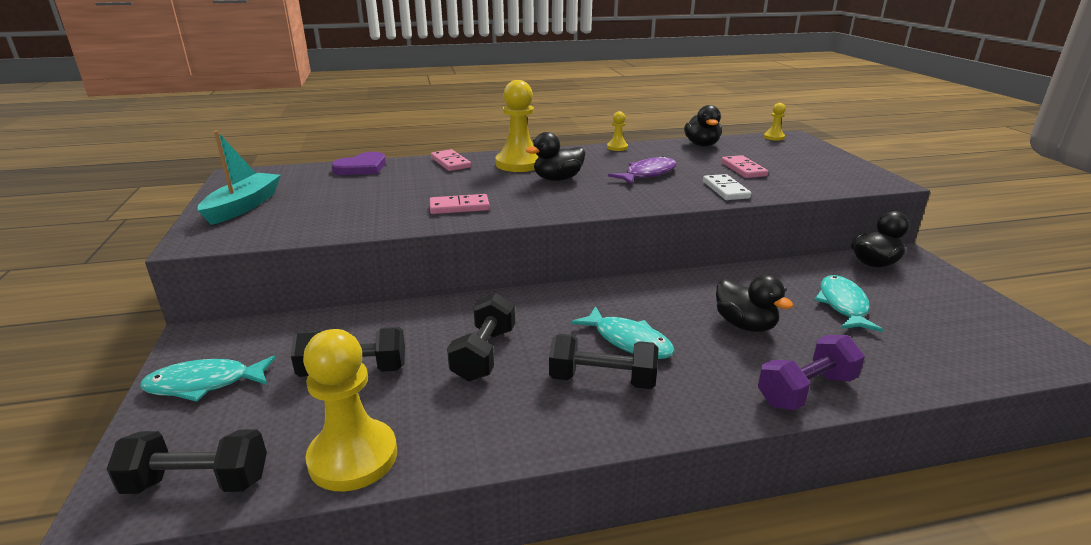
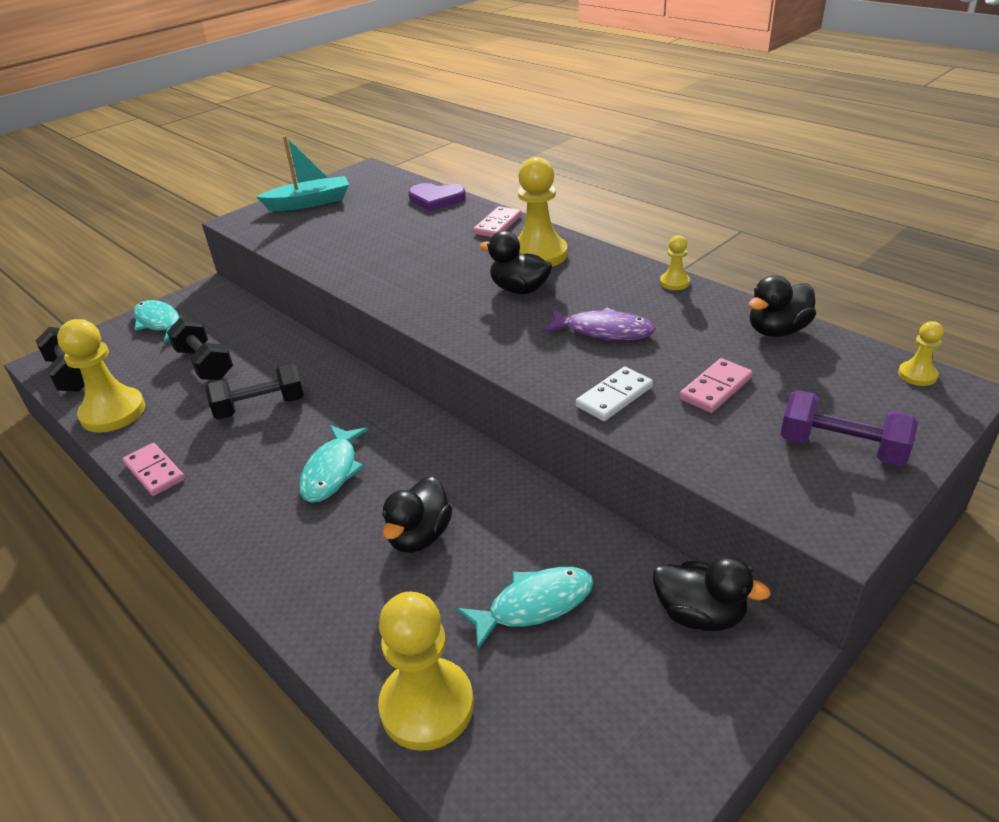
camera: 60 degrees right, 10 degrees up
(459, 207) = (392, 275): pink domino -> pink domino (155, 471)
(602, 380) = (259, 479): black dumbbell -> none
(806, 390) = (317, 612): purple dumbbell -> purple dumbbell (841, 447)
(924, 368) = (427, 706): none -> yellow pawn

